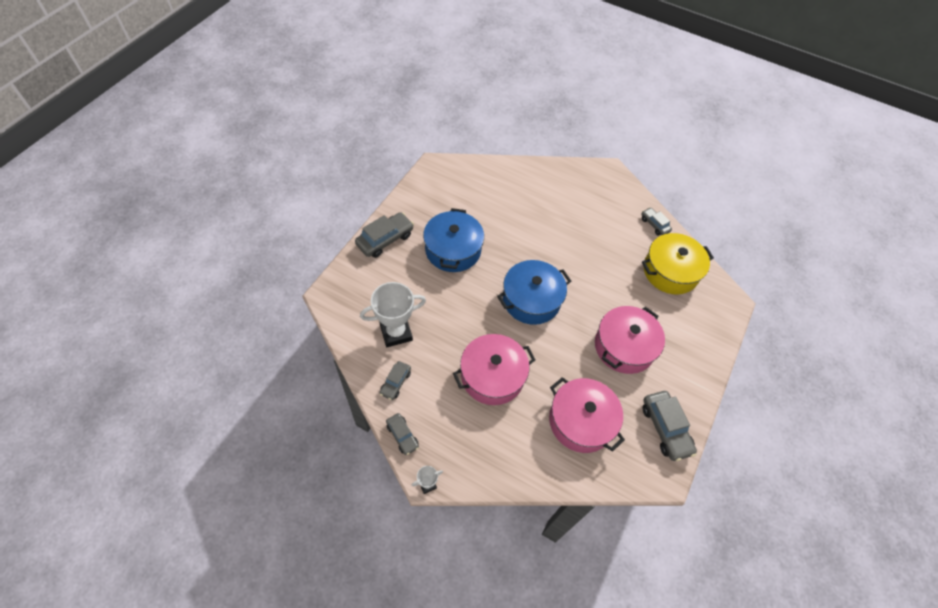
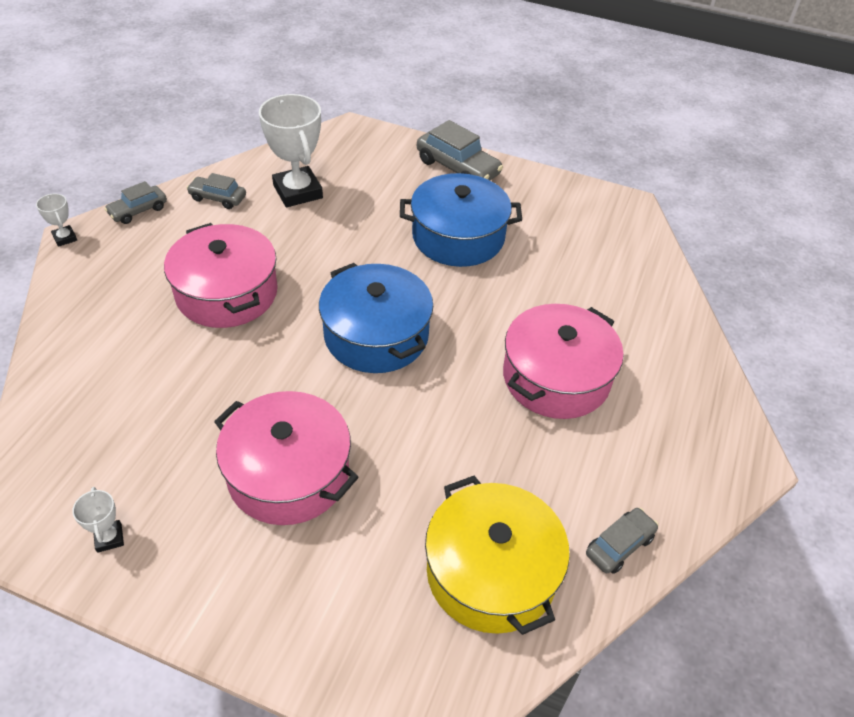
camera: 85 degrees right, 10 degrees down
(581, 421) = (138, 405): pink pot -> pink pot (556, 377)
(665, 428) = (109, 538): grey car -> white trophy

